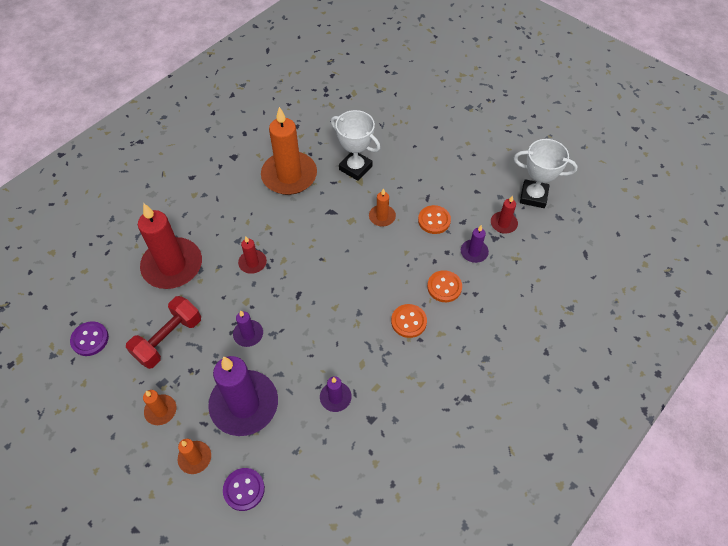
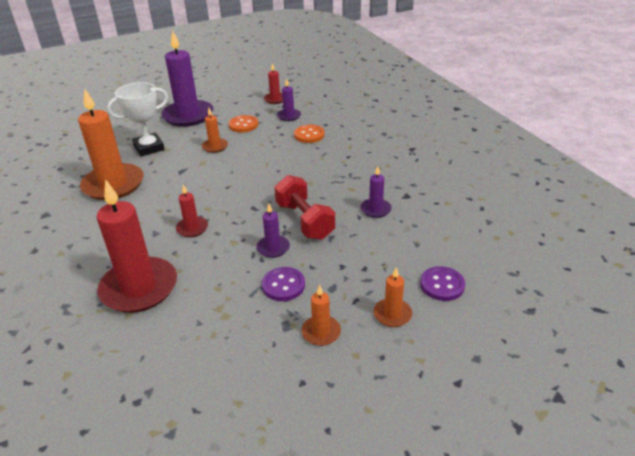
camera: 65 degrees left, 20 degrees down
(90, 339) = (178, 385): purple button -> purple button (283, 285)
(168, 339) = (234, 309): red dumbbell -> red dumbbell (304, 221)
(244, 404) = (350, 266): purple candle -> purple candle (188, 116)
(408, 321) = (328, 157): orange button -> none
(533, 196) = (263, 83): white trophy -> none

